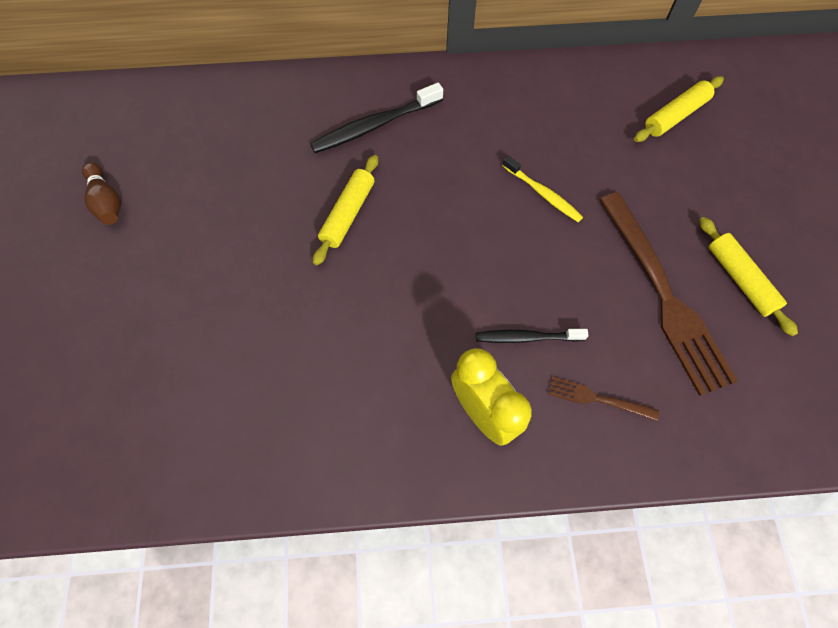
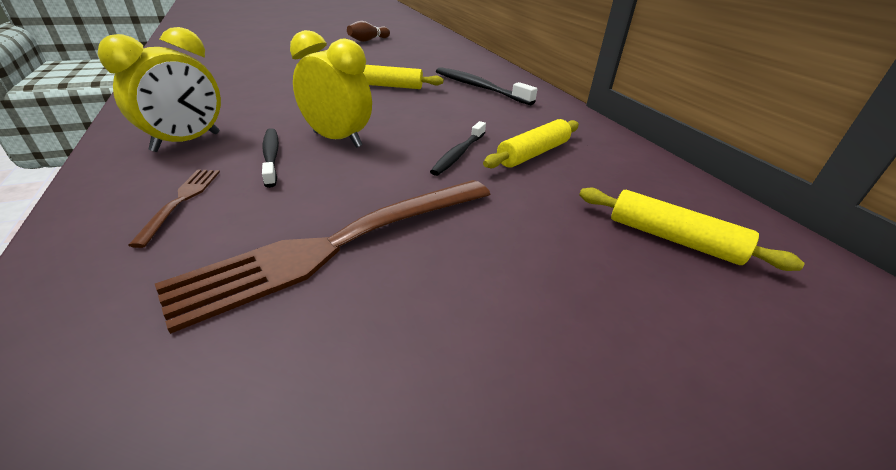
camera: 70 degrees right, 30 degrees down
(498, 282) = (337, 140): none -> yellow clock
(543, 194) = (458, 154): yellow toothbrush -> black toothbrush
(740, 279) = (391, 330): yellow rolling pin -> yellow rolling pin (533, 153)

